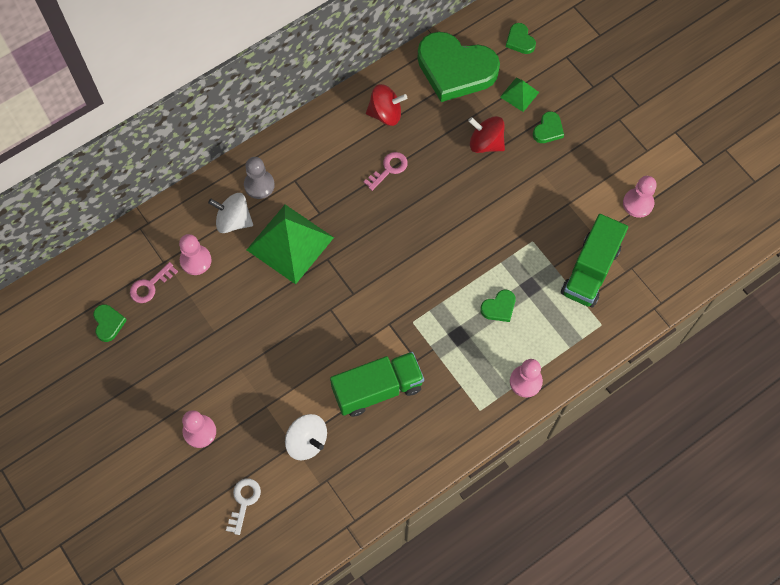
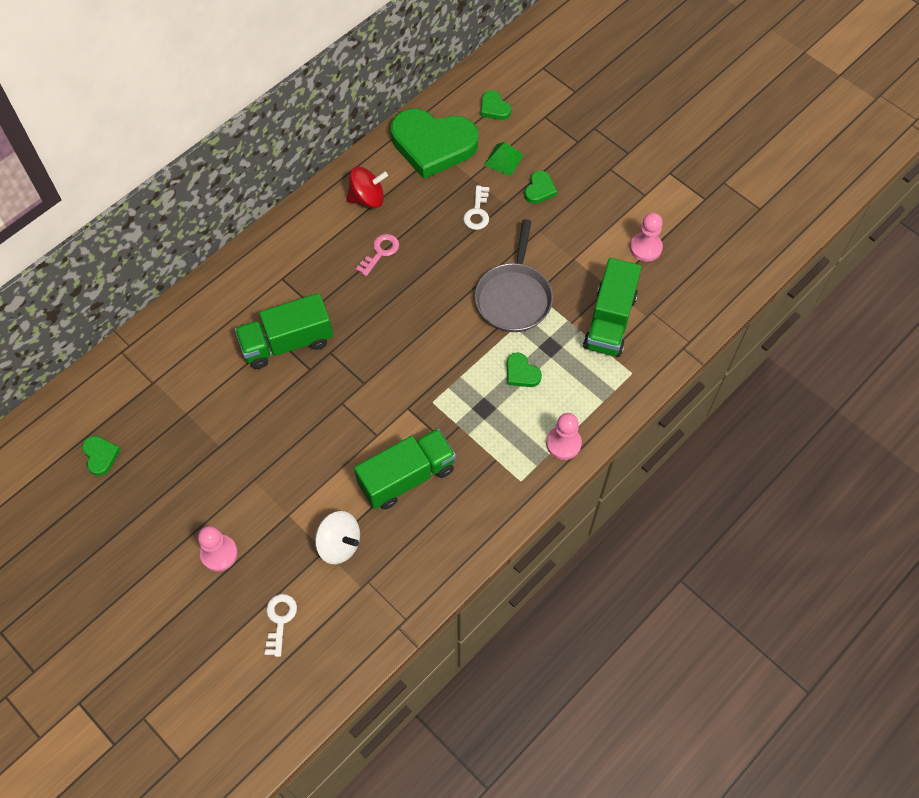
camera: 10 degrees left, 5 degrees down
(150, 285) = (141, 409): pink key -> none
(195, 260) = (187, 376): pink pawn -> none
(233, 220) = (222, 329): white spinning top -> none
(259, 185) = (244, 289): grey pawn -> none
(290, 243) = (287, 343): green pyramid -> green truck
(485, 143) = (477, 212): red spinning top -> white key
(499, 307) = (521, 373): green heart -> green heart turned 90 degrees clockwise
(505, 233) = (514, 297): none -> grey pan

